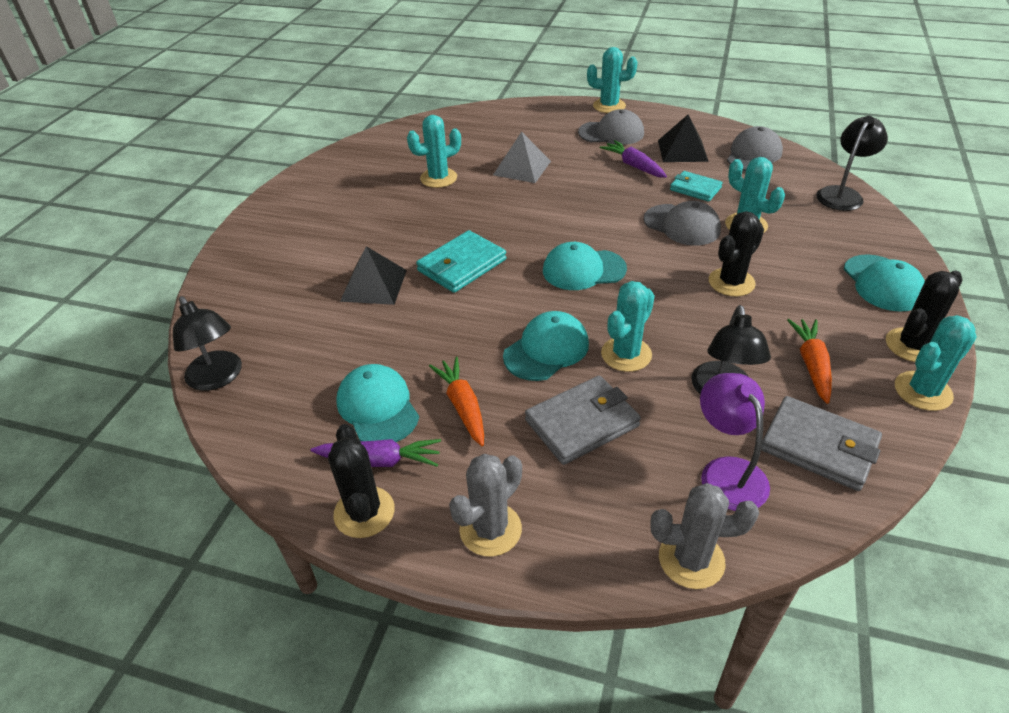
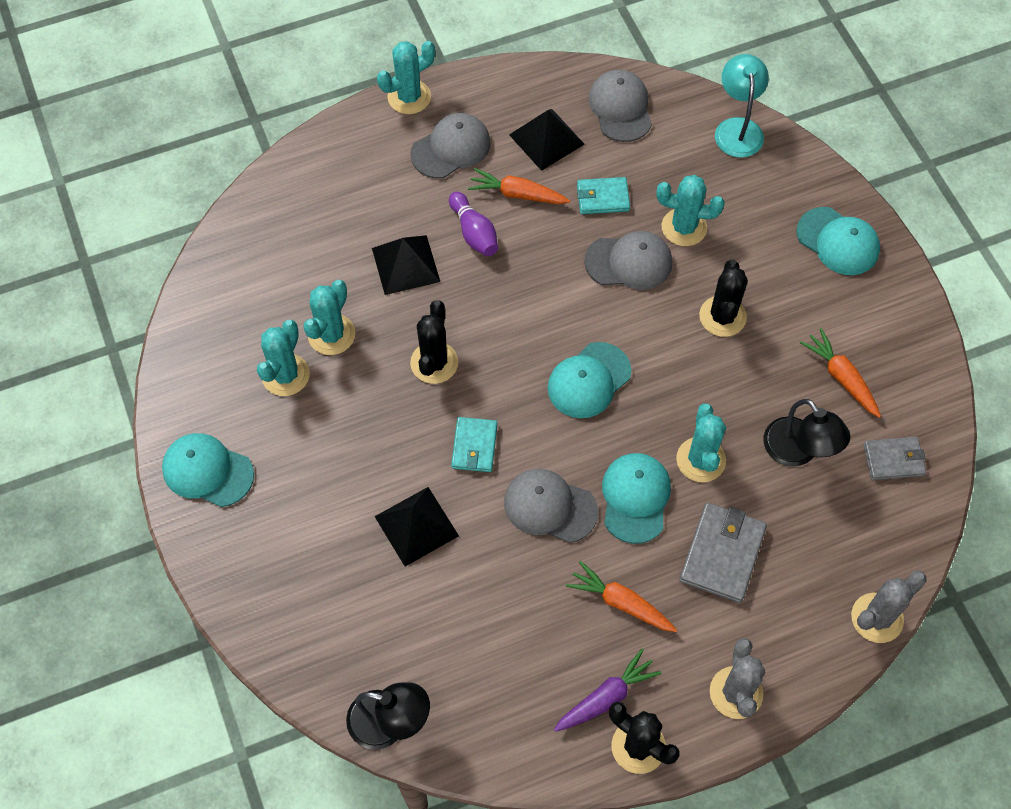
camera: 40 degrees left, 20 degrees up
(378, 407) = (556, 652): turquoise cap -> turquoise cap (207, 471)
(462, 265) = (474, 446): turquoise wallet -> turquoise wallet, size x0.65
(475, 321) = (550, 506): none -> grey cap
(522, 168) = (405, 264): grey pyramid -> black pyramid
(583, 171) = (474, 232): none -> purple bowling pin
(634, 166) = (517, 194): purple carrot -> orange carrot
(727, 472) = (851, 527): purple lamp -> none
(818, 446) = (893, 460): grey wallet -> grey wallet, size x0.65
(842, 194) = (737, 128): black lamp -> turquoise lamp
(912, 345) = (897, 307): black cactus -> black cactus (434, 363)
(923, 391) = (929, 354): turquoise cactus -> turquoise cactus (285, 375)

